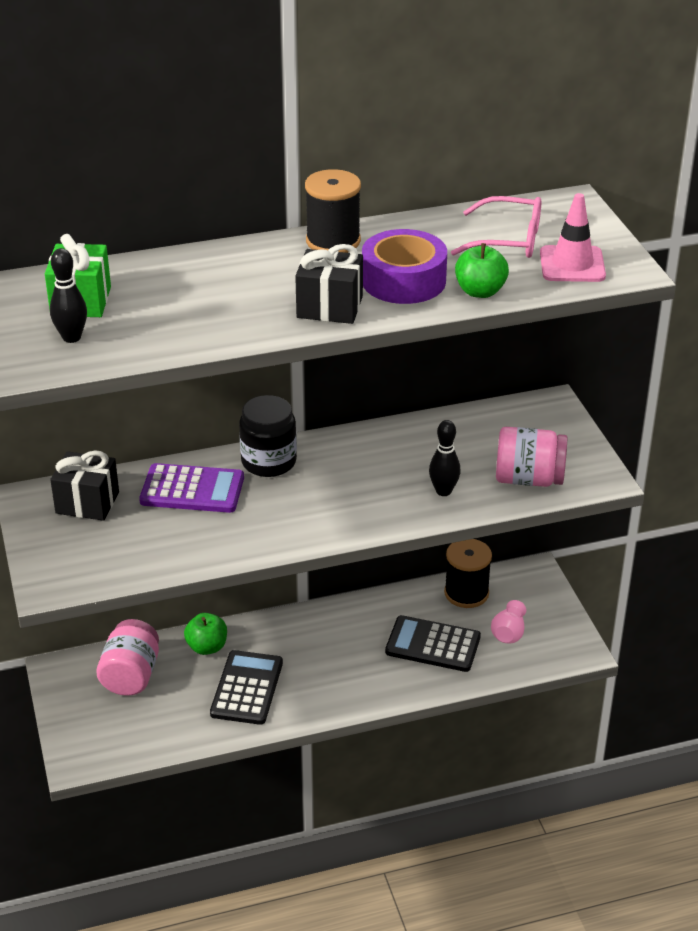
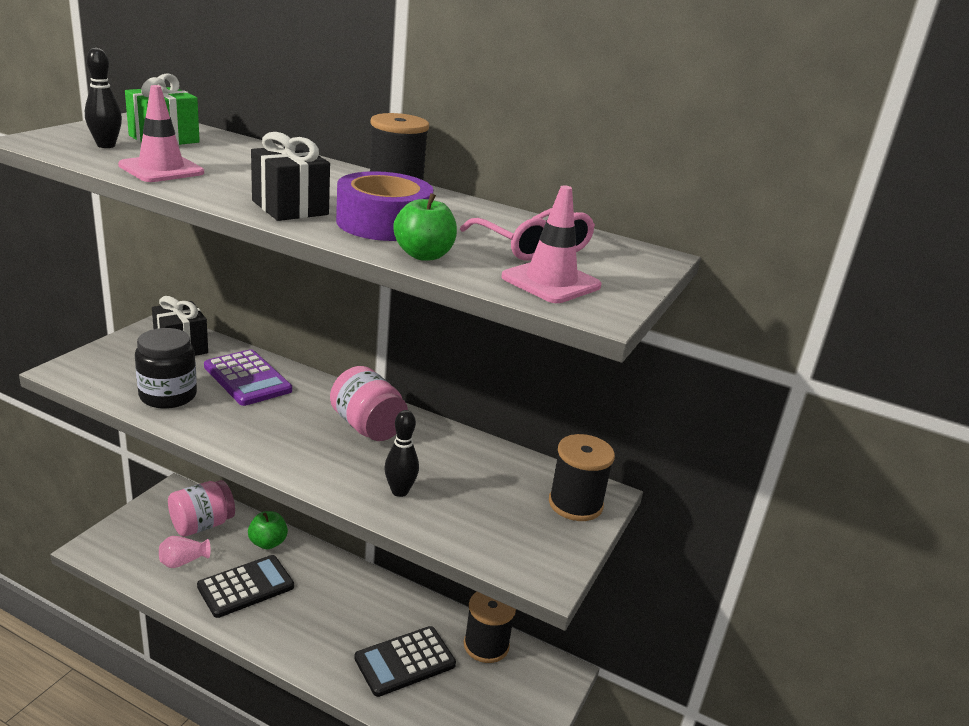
camera: 40 degrees right, 10 degrees down
(172, 332) = (161, 169): none -> pink traffic cone
(269, 462) = (323, 395): black jar -> black jar (168, 396)
(433, 645) = (405, 661): black calculator -> black calculator turned 90 degrees counterclockwise
(508, 633) = (473, 701): pink vase -> pink vase (183, 561)
(528, 479) = (482, 531): pink jar -> pink jar (367, 427)
(548, 421) = (575, 504): none -> black spool

